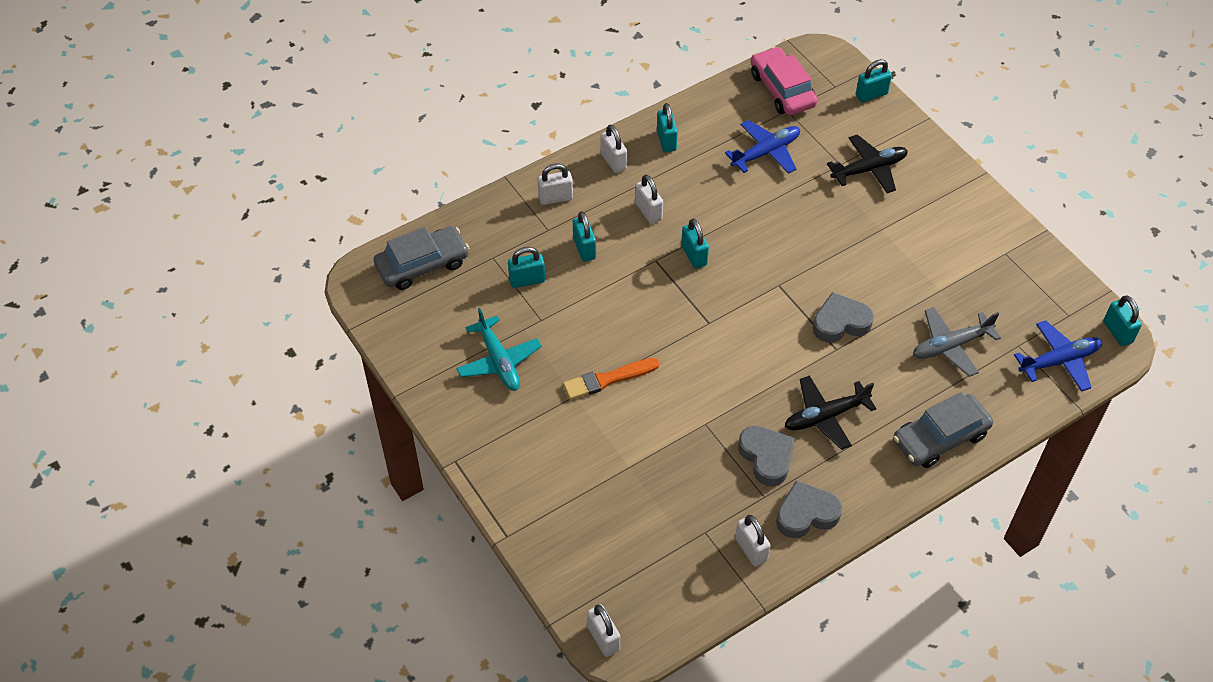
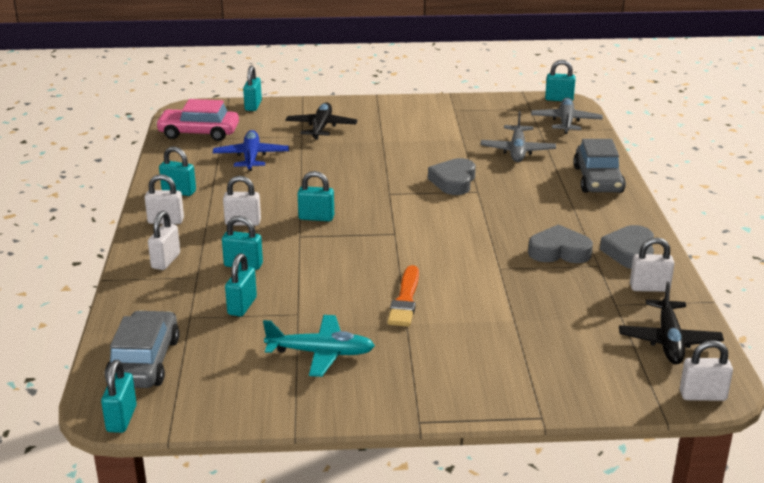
camera: 60 degrees left, 25 degrees down
(356, 291) = (122, 419): none -> turquoise padlock
(825, 416) = (539, 215): black plane -> black plane (669, 341)
(1059, 361) = (566, 122): blue plane -> grey plane

